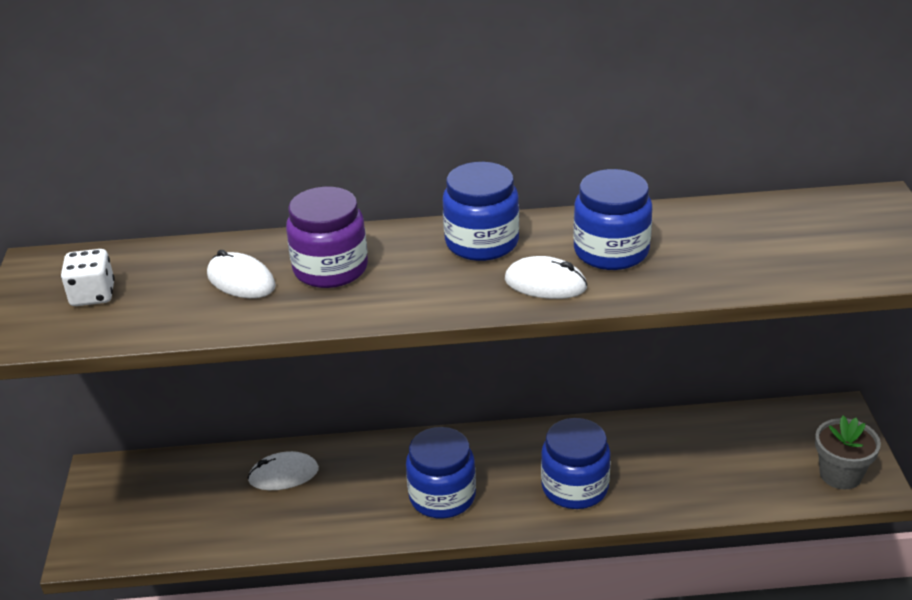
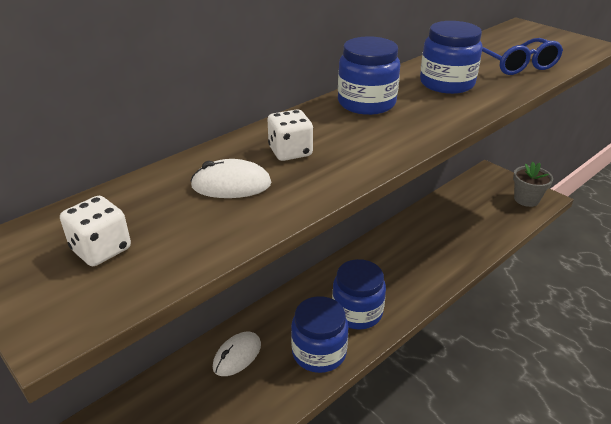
camera: 40 degrees left, 0 degrees up
(330, 269) = (290, 152): purple jar -> white dice
(545, 284) = (442, 111): white mouse -> none
(575, 487) = (421, 267): blue jar -> blue jar (319, 352)
(746, 258) = (516, 65): none -> blue glasses

